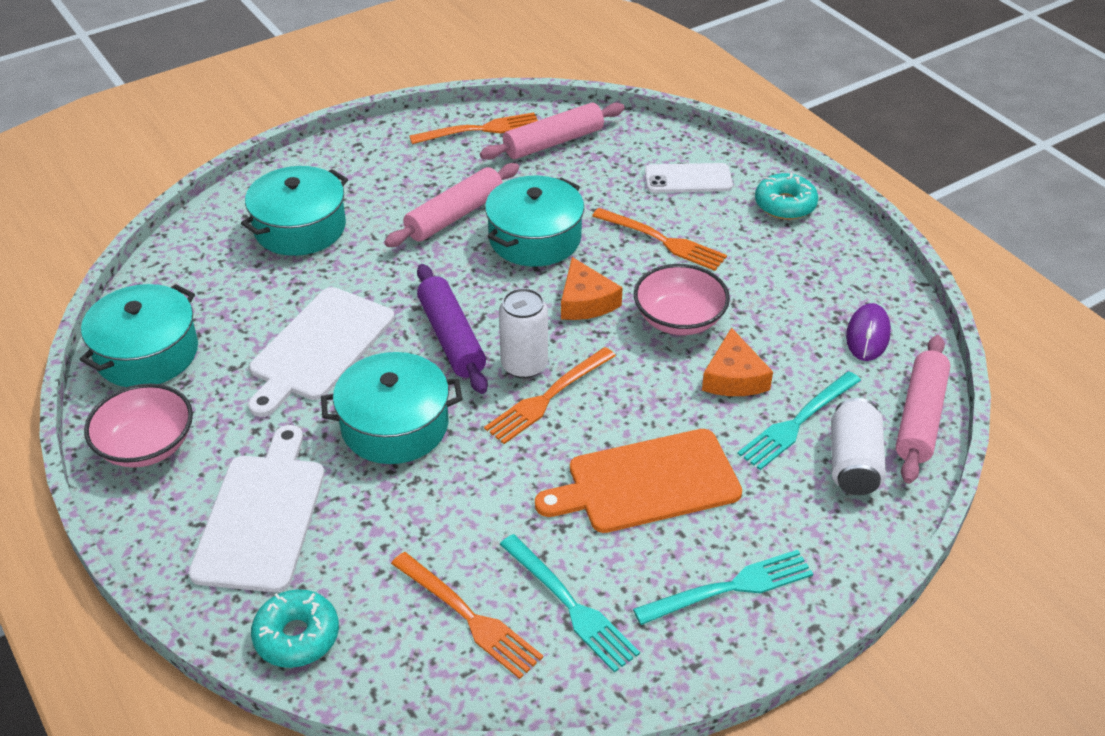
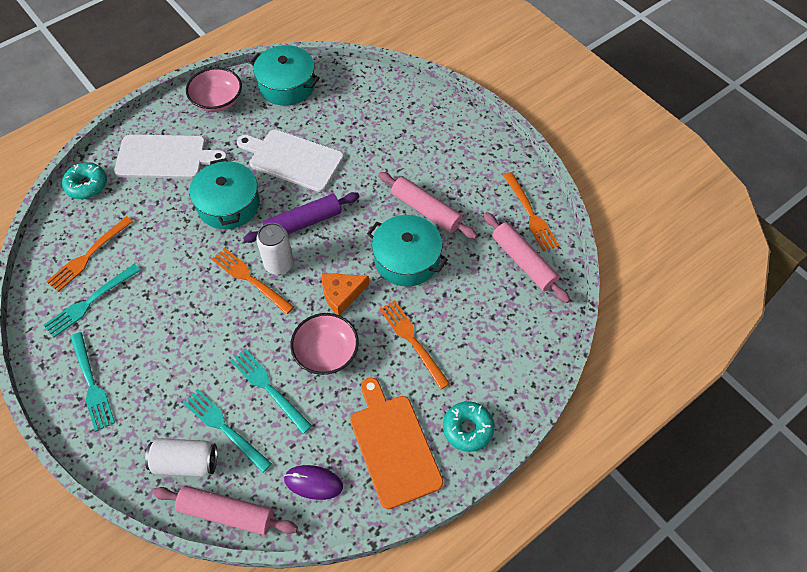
camera: 85 degrees right, 15 degrees up
(300, 228) = (403, 131): turquoise pot -> none
(646, 482) = (176, 337): orange cutting board -> orange cutting board (393, 446)
(663, 241) = (412, 340): orange fork -> orange fork turned 120 degrees clockwise
(688, 179) = (491, 356): white phone -> none
(734, 377) = (268, 388): orange cheese -> turquoise fork

